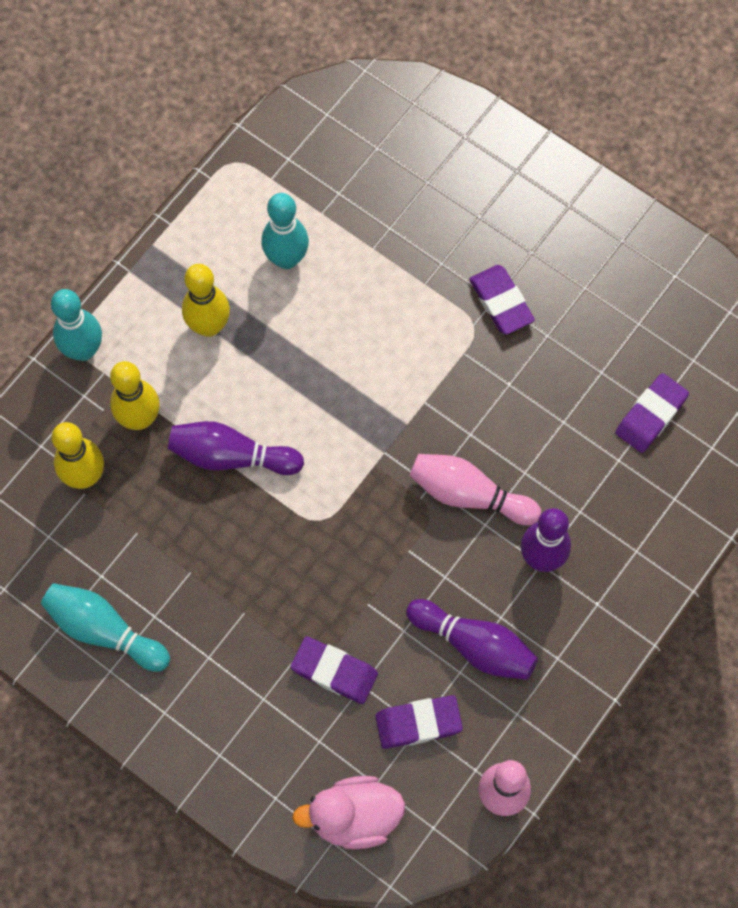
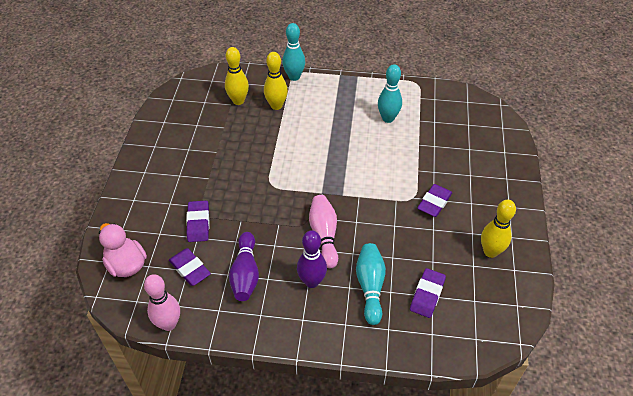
camera: 60 degrees right, 20 degrees down
(104, 630) = (172, 136): turquoise bowling pin -> turquoise bowling pin (370, 287)
(209, 326) = (335, 108): yellow bowling pin -> yellow bowling pin (490, 252)
(231, 456) = (280, 141): purple bowling pin -> none
(651, 415) = (427, 295): purple eraser -> purple eraser turned 75 degrees counterclockwise

